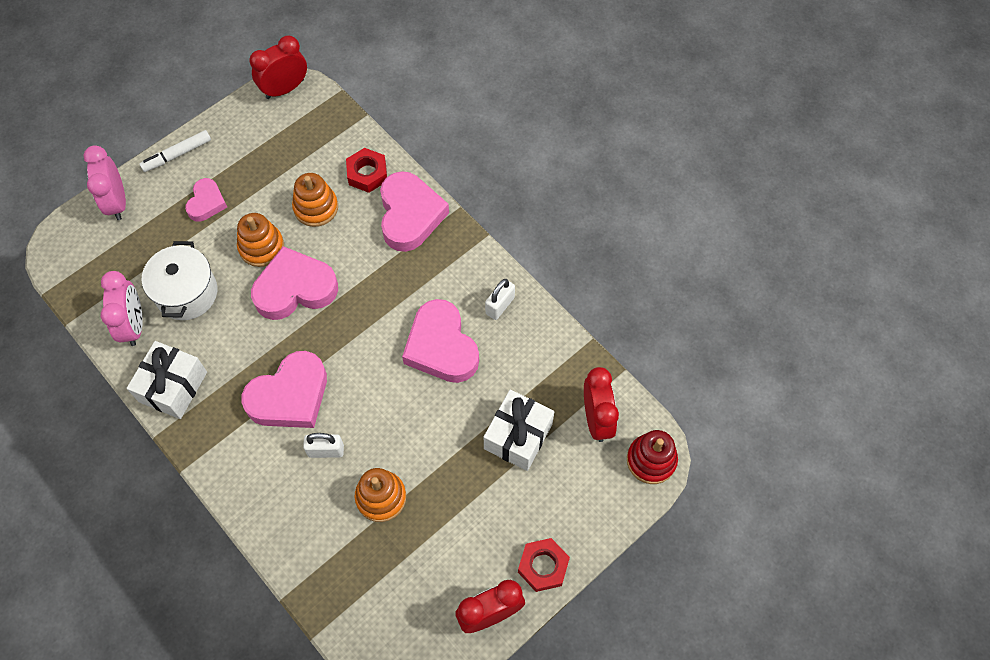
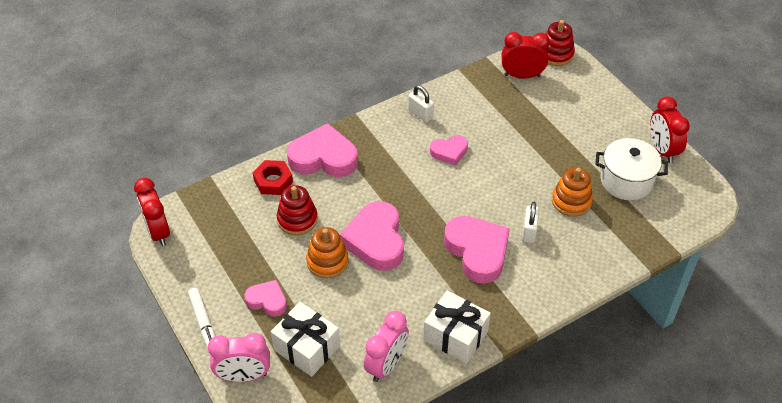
camera: 80 degrees left, 15 degrees down
(134, 325) = (386, 365): pink clock -> pink clock turned 120 degrees clockwise
(186, 293) = (362, 321): white pot -> white pot (626, 181)
(316, 207) = (297, 219): orange stacking toy -> red stacking toy
(441, 347) = (449, 152): pink heart -> pink heart, size x0.56
(518, 436) = (530, 118): white gift -> white gift (307, 348)
(543, 566) = (629, 118): red nut -> none

